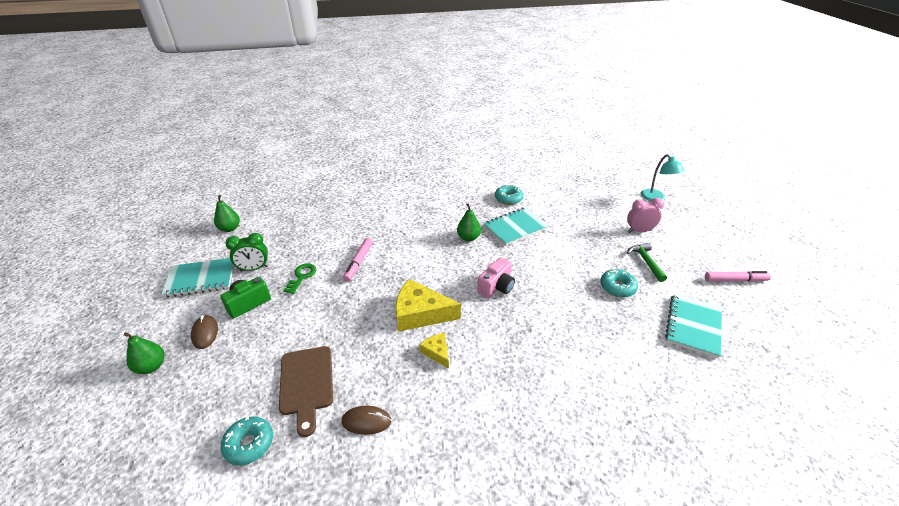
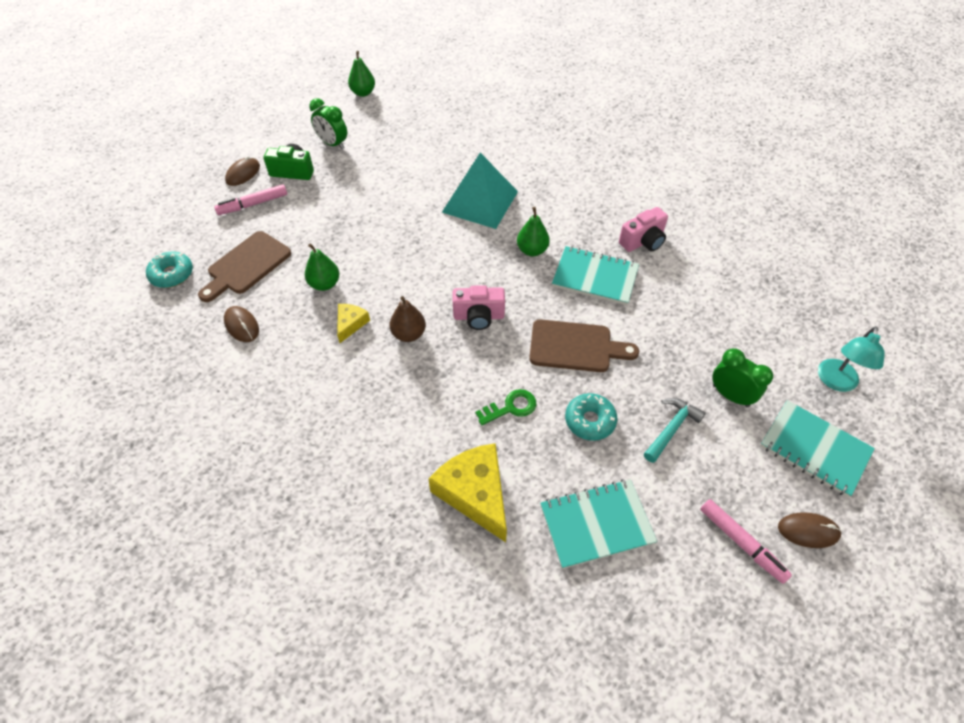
camera: 50 degrees right, 15 degrees up
(151, 366) = (191, 173): green pear -> green pear (324, 284)
(201, 279) = (292, 126): turquoise notebook -> turquoise notebook (814, 449)
(302, 276) = (353, 178): green key -> green key (510, 407)
(359, 262) = (408, 199): pink marker -> pink marker (253, 204)
(403, 235) = (480, 201): none -> turquoise pyramid
(420, 313) = (386, 283): yellow cheese -> yellow cheese (475, 493)
(477, 327) = (409, 334): none -> brown pear
(508, 198) = (643, 241): turquoise donut -> pink camera
(558, 262) = (575, 346): none -> brown cutting board
(639, 231) = (730, 395): pink clock -> green clock
(646, 261) = (671, 428): green hammer -> turquoise hammer
(739, 255) = (808, 531): none -> brown mouse

